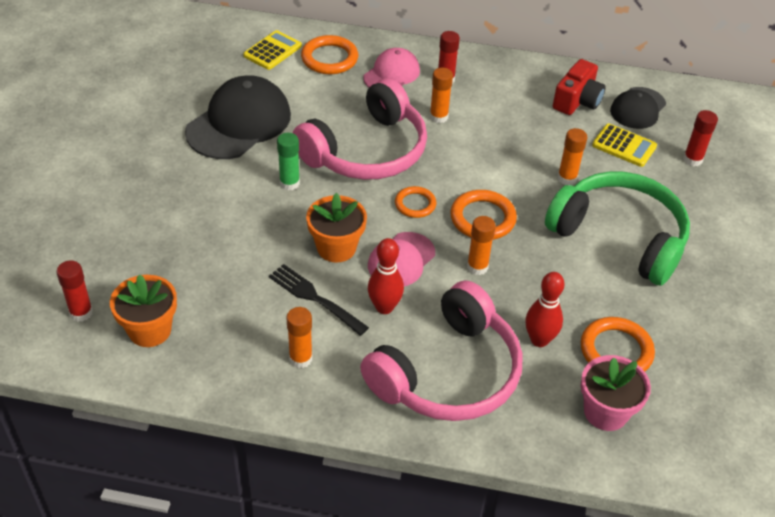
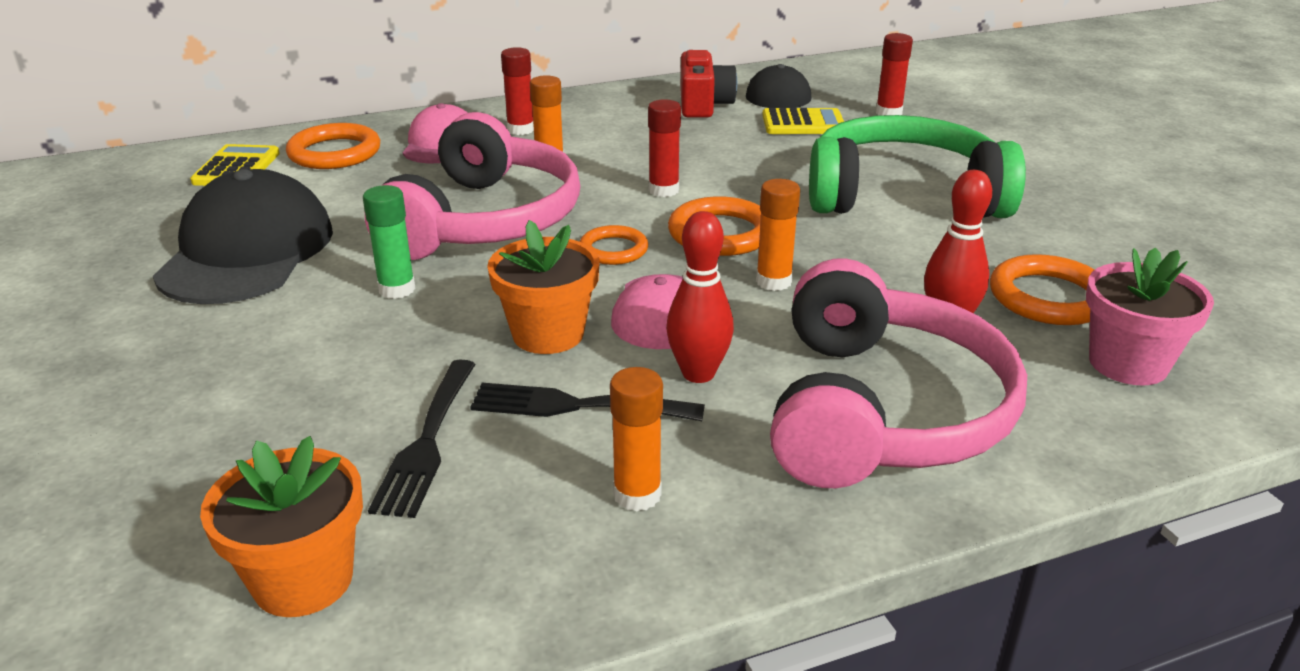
camera: 30 degrees left, 15 degrees down
(81, 313) = (118, 618): red glue stick -> red glue stick (663, 190)
(238, 285) = (427, 442): none -> black fork
(567, 178) = (776, 167): orange glue stick -> none

